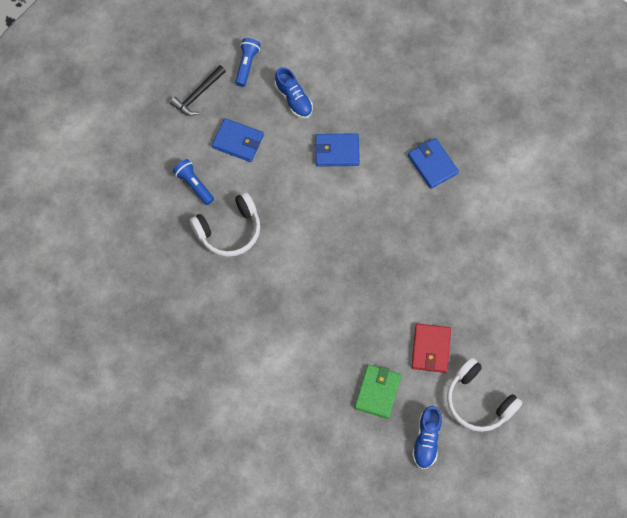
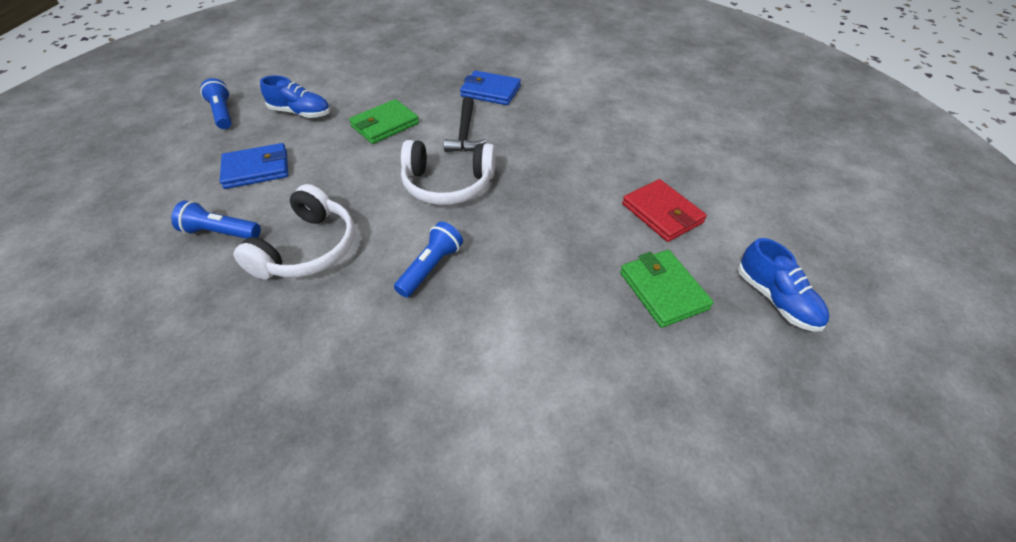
camera: 40 degrees left, 20 degrees down
(198, 95) = (172, 158): black hammer -> black hammer (464, 133)
(279, 290) = (431, 267): none -> blue flashlight
(337, 151) = (385, 125): blue wallet -> green wallet
(478, 401) = (766, 225): white headphones -> white headphones (448, 184)

